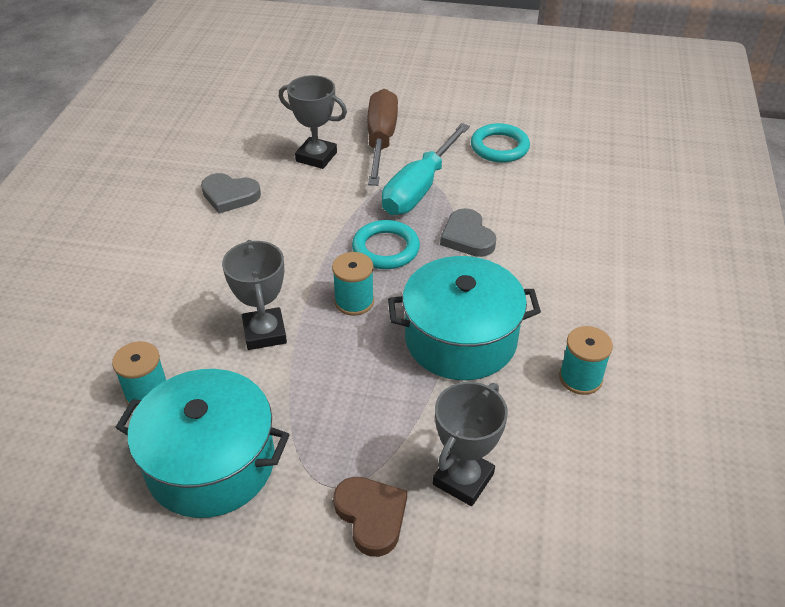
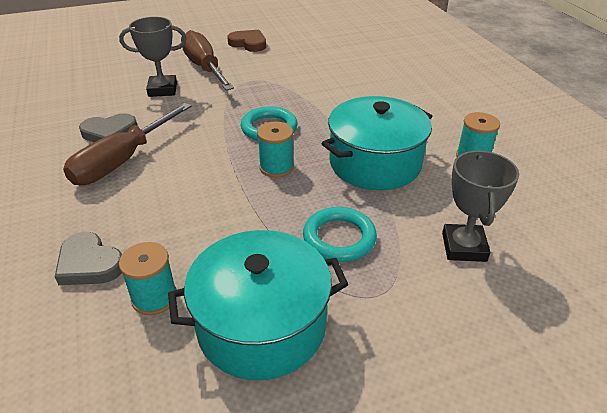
camera: 30 degrees left, 5 degrees down
(219, 235) = (123, 160): none -> brown screwdriver
(264, 333) = (223, 212): grey trophy -> none
(371, 516) = (426, 302): brown heart -> brown heart (248, 43)
(419, 188) = (259, 87): turquoise screwdriver -> none
(467, 237) = (320, 104): grey heart -> grey heart (89, 264)
(499, 147) = (293, 51): turquoise ring -> turquoise ring (339, 238)

